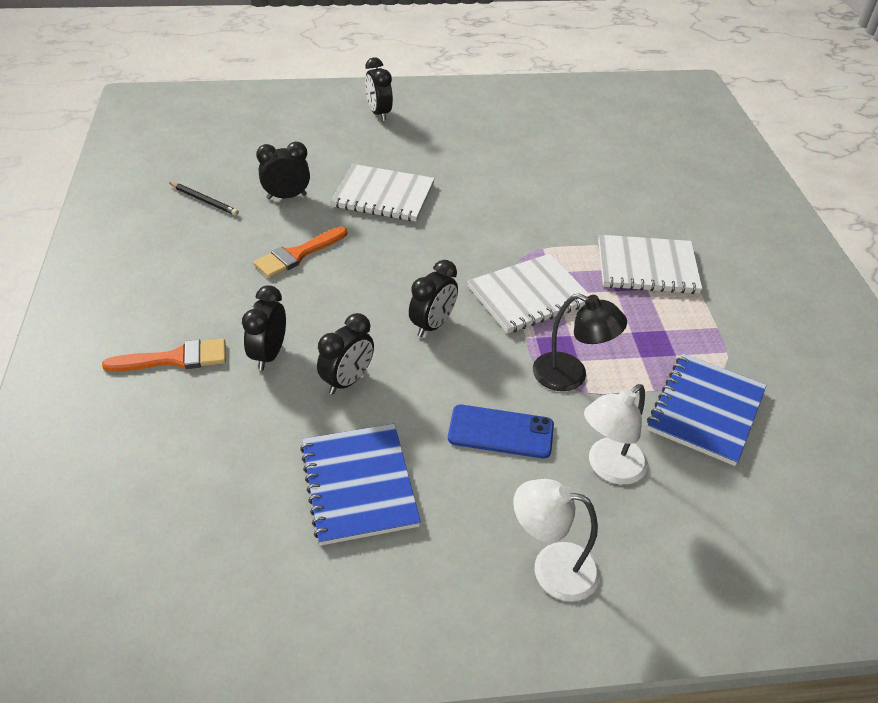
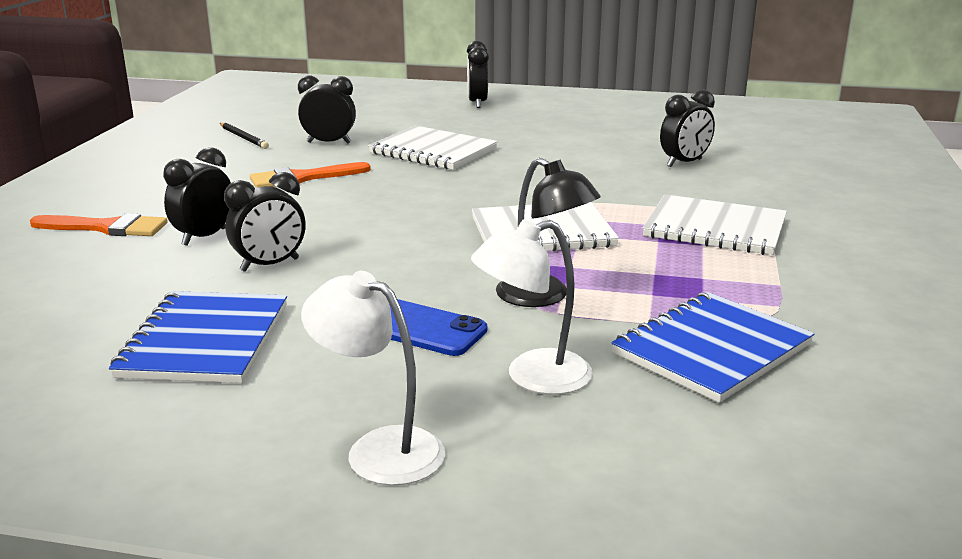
camera: 20 degrees right, 20 degrees down
(432, 325) = (406, 239): black clock -> black clock (684, 163)

